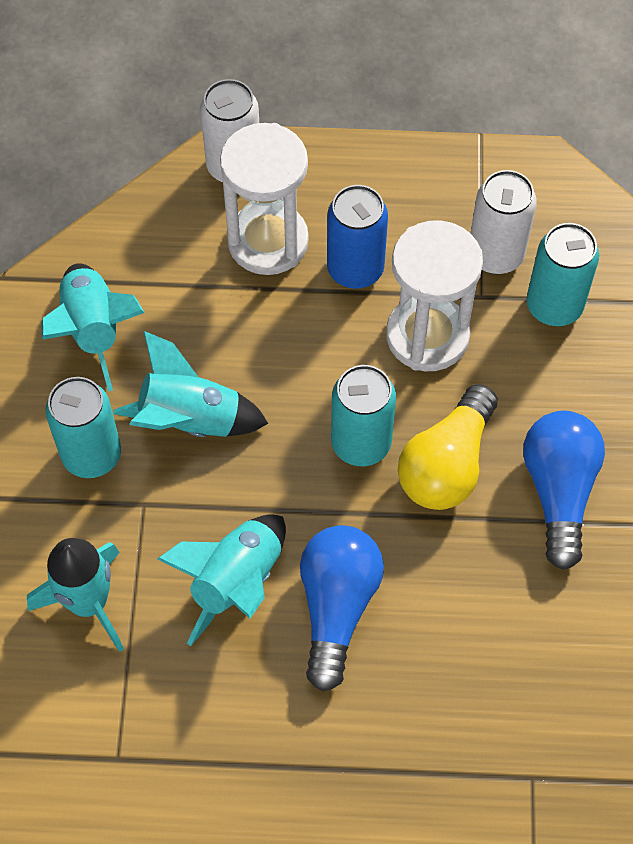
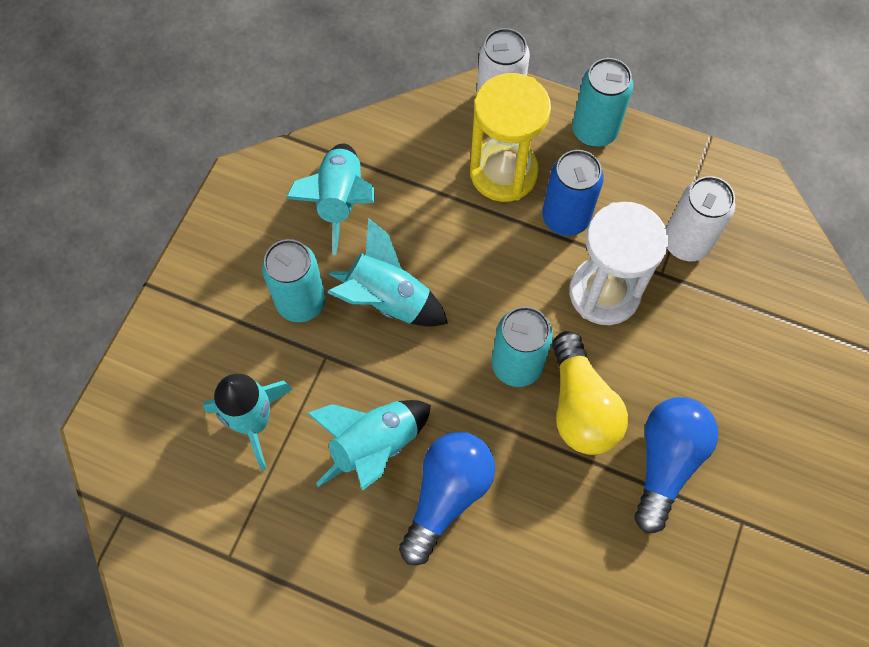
camera: 20 degrees right, 5 degrees up
(268, 241) = (503, 172): white hourglass -> yellow hourglass
(447, 464) = (580, 407): yellow light bulb -> yellow light bulb turned 60 degrees counterclockwise
(554, 306) = (720, 302): turquoise can -> turquoise can (594, 131)

